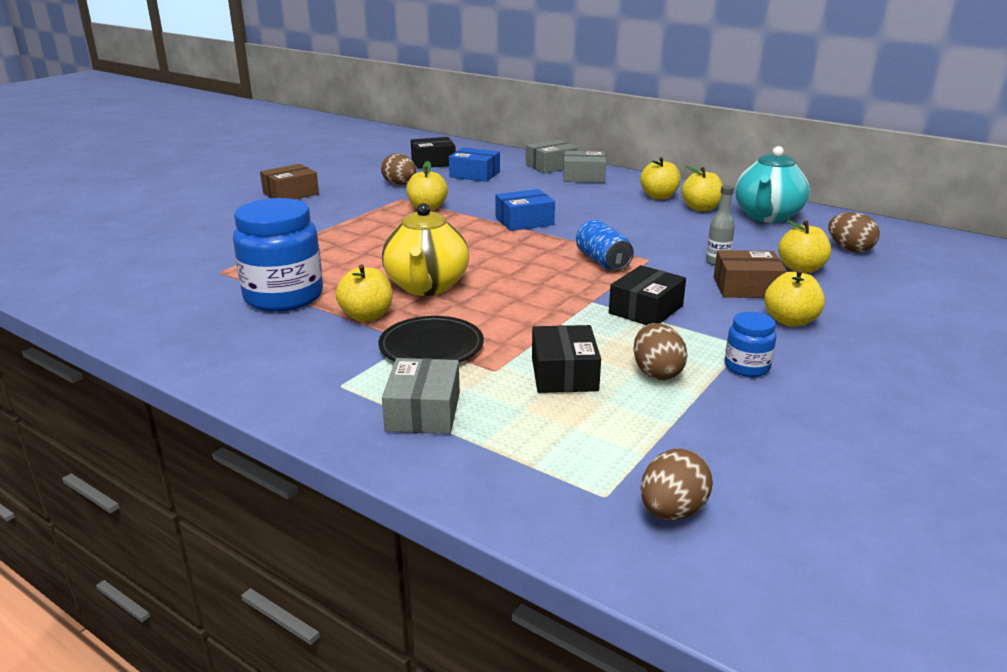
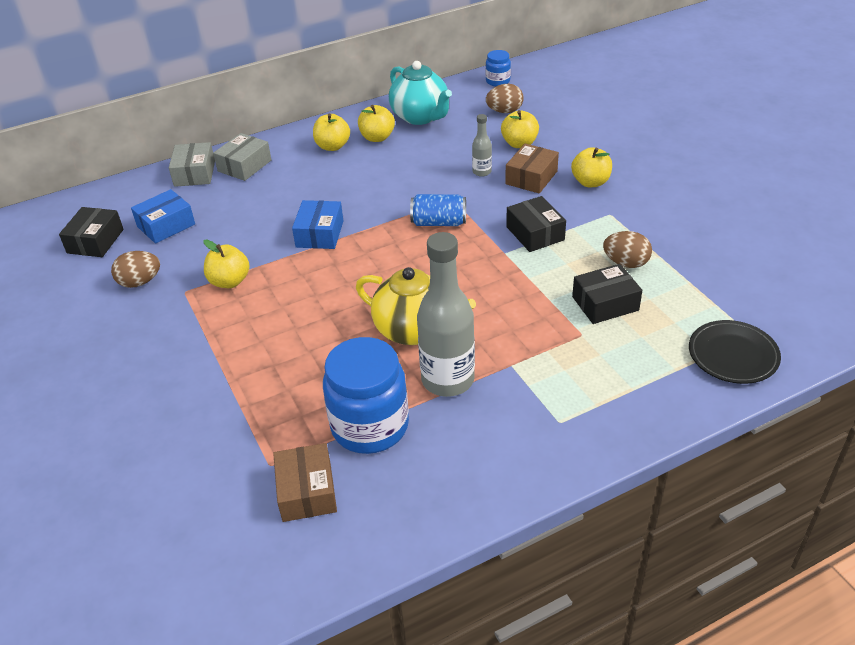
camera: 60 degrees left, 15 degrees up
(291, 194) = (81, 370): brown box -> brown box (307, 491)
(367, 316) = (447, 380): yellow apple -> grey bottle
(423, 411) = (621, 386): grey box -> none
(431, 347) = (527, 356): black plate -> black plate (733, 355)
(564, 374) = (605, 303): black box -> black box turned 45 degrees counterclockwise
(672, 511) = (775, 315): brown egg -> none
(747, 367) = (638, 225): blue jar -> blue jar (498, 81)

